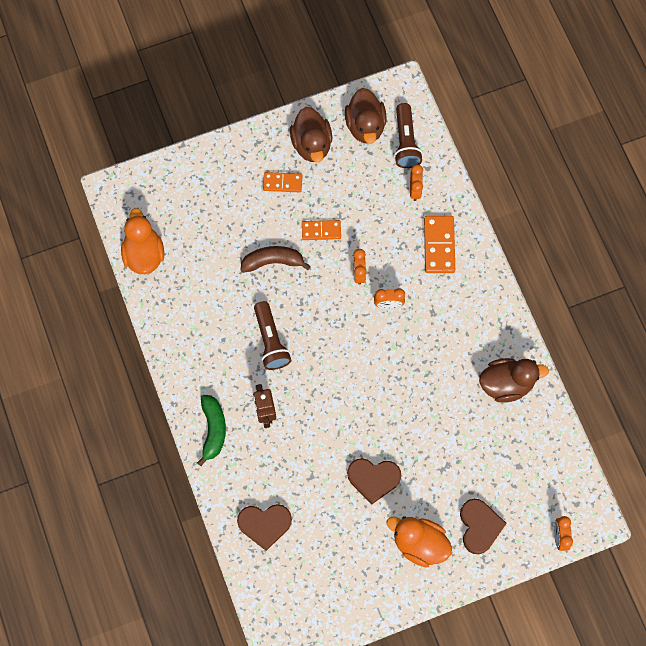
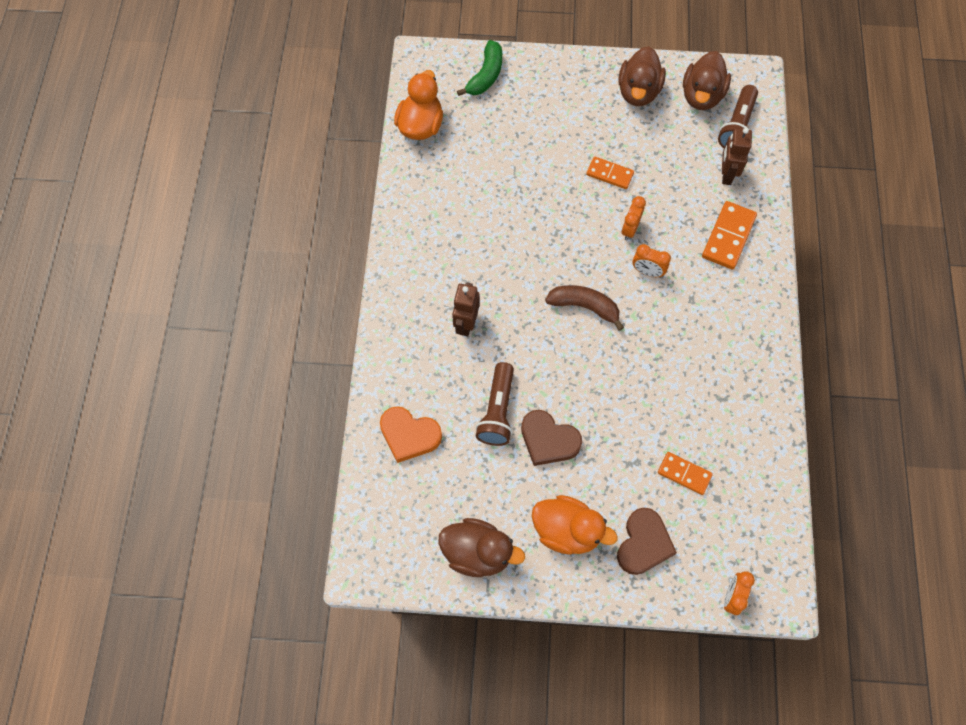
camera: 25 degrees right, 5 degrees down
(213, 430) = (404, 317): green banana -> green banana (485, 75)
(264, 524) = (409, 435): brown heart -> orange heart
(271, 341) = (506, 257): brown flashlight -> brown flashlight (497, 411)
(273, 261) = (546, 183): brown banana -> brown banana (584, 307)
(282, 183) = (591, 115): orange domino -> orange domino (684, 474)
(415, 190) = (726, 174): orange clock -> brown robot
(419, 543) = (567, 531): orange duck -> orange duck turned 150 degrees clockwise
(506, 384) = (741, 405): brown duck -> brown duck (477, 553)

